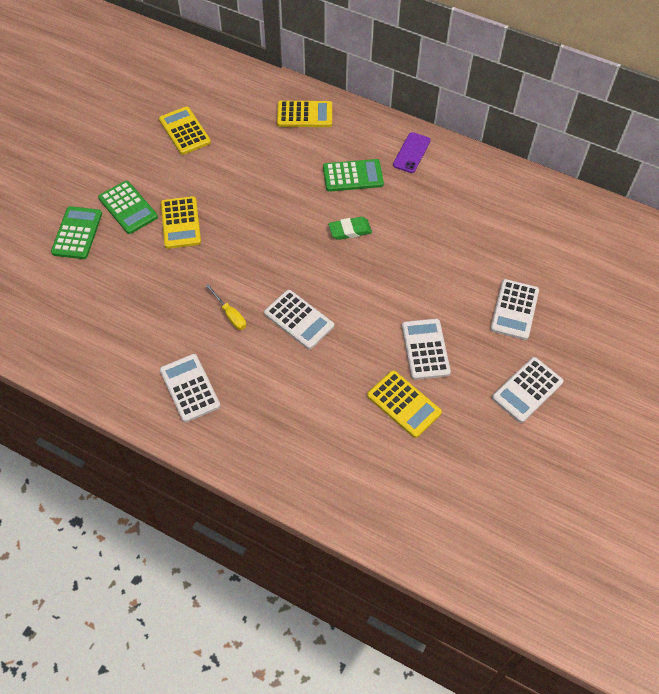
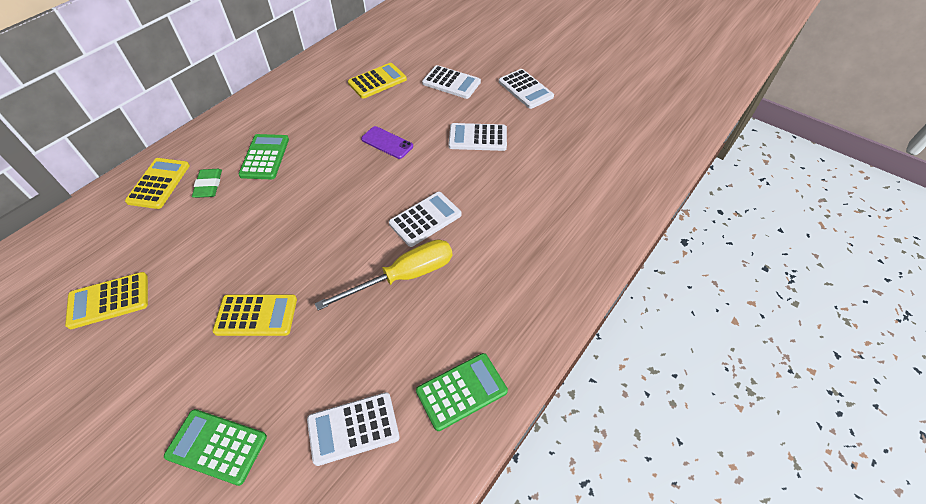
camera: 80 degrees left, 5 degrees down
(128, 208) = (203, 376): green calculator -> green calculator (461, 391)
(190, 388) = (489, 322): white calculator -> white calculator (353, 428)
(230, 314) = (403, 276): yellow screwdriver -> yellow screwdriver, size x1.98
(350, 230) = (331, 168): green eraser -> green eraser (209, 185)
(403, 404) = (529, 159): yellow calculator -> yellow calculator (377, 81)
(411, 153) = (258, 113): purple phone -> purple phone (387, 143)

